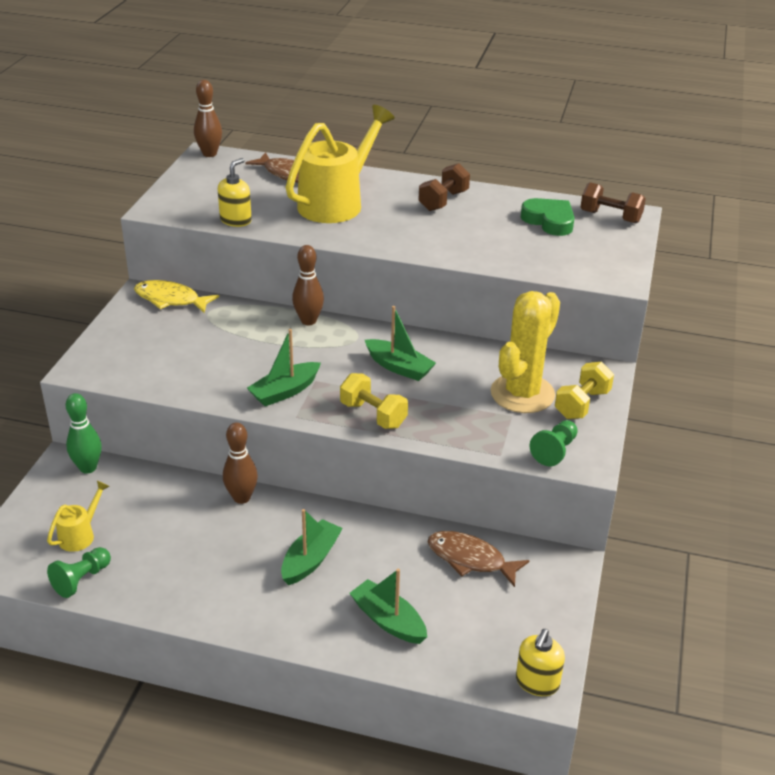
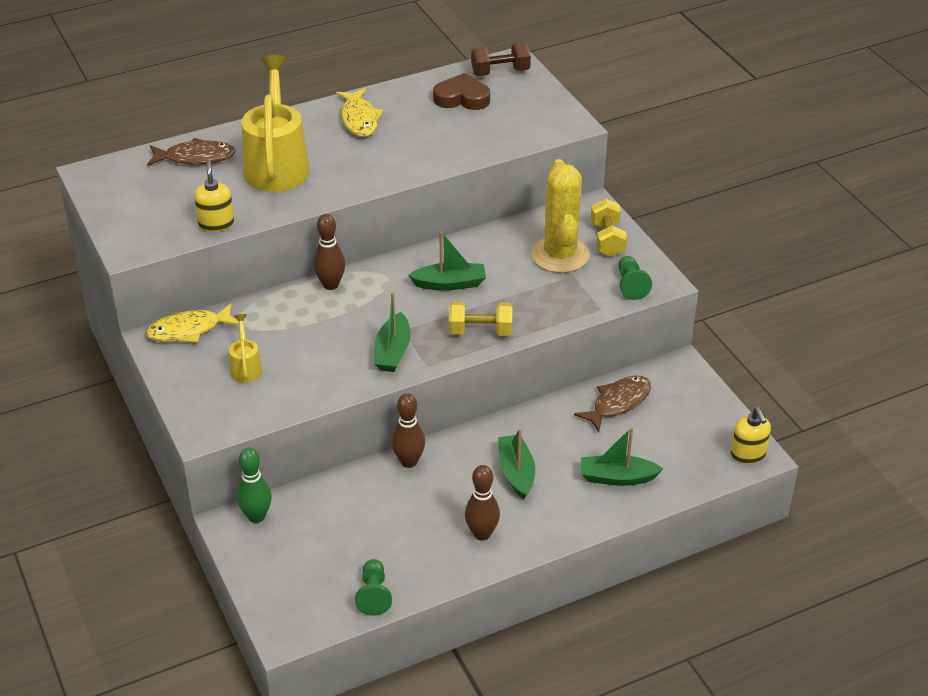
camera: 40 degrees left, 5 degrees up
(80, 535) = (326, 567): yellow watering can -> yellow watering can (246, 367)
(209, 154) = (93, 171): brown bowling pin -> brown bowling pin (482, 534)
(443, 201) = (359, 119): brown dumbbell -> yellow fish
(470, 559) = (618, 403): brown fish -> brown fish turned 150 degrees clockwise
(549, 221) = (462, 98): green heart -> brown heart

